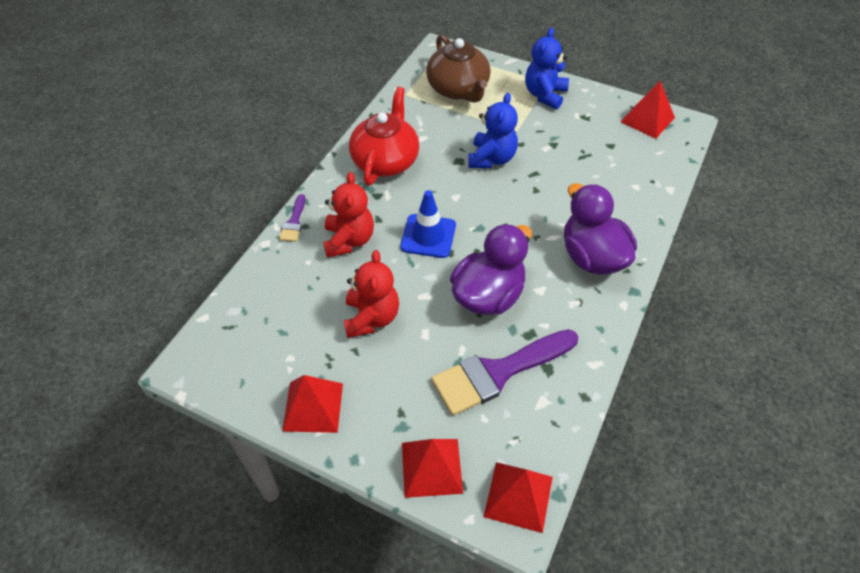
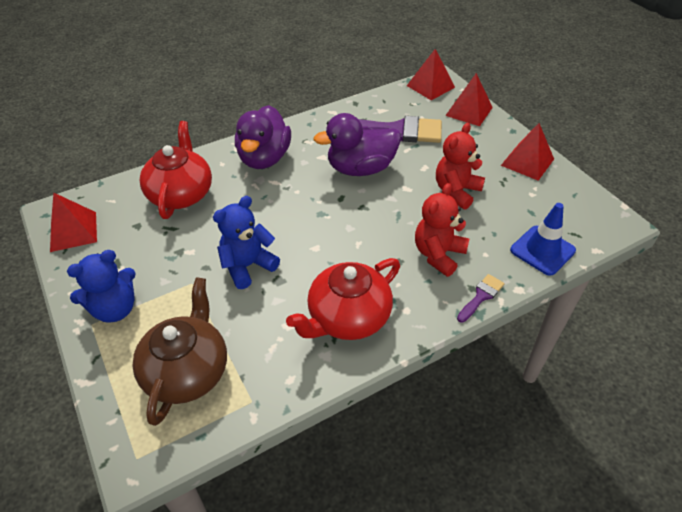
camera: 145 degrees left, 5 degrees down
(428, 236) = (368, 226): blue traffic cone -> blue traffic cone (542, 250)
(615, 184) = (181, 194): none -> red teapot

